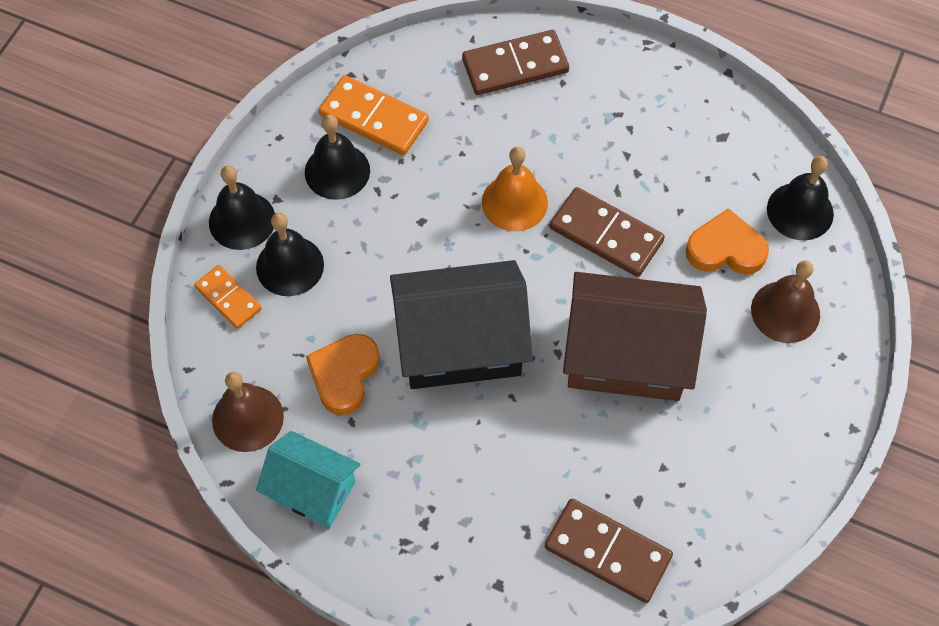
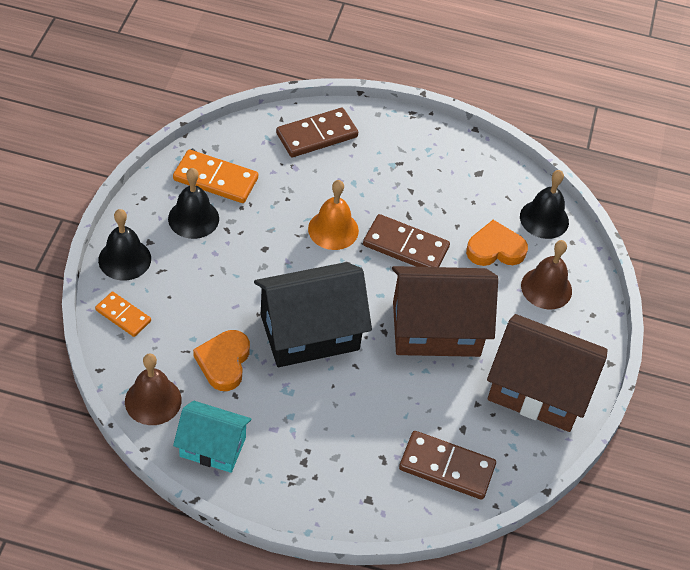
camera: 15 degrees left, 10 degrees down
(290, 266) = (168, 288): black bell -> none
(748, 457) = (538, 390): none -> brown house

